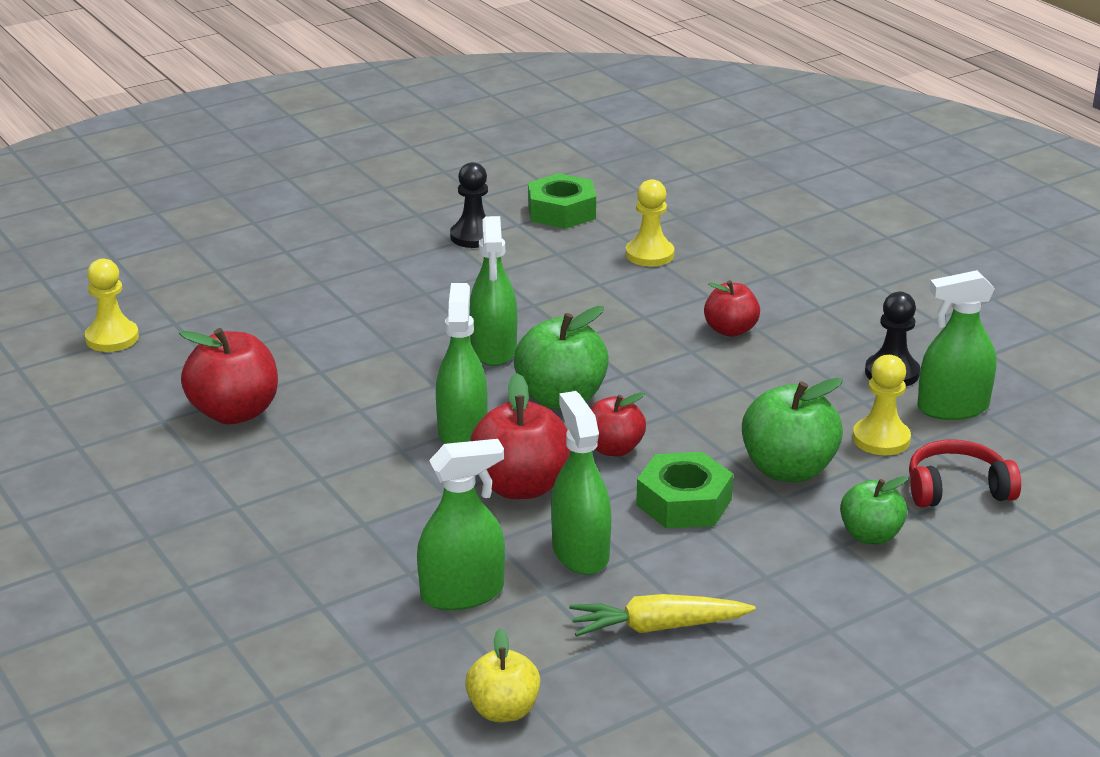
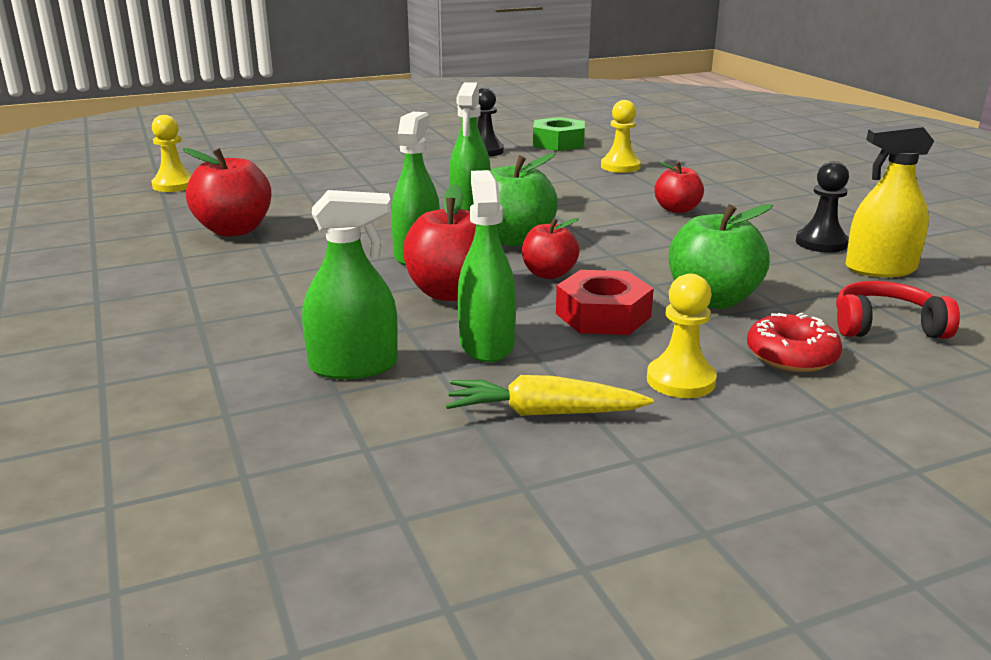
camera: 10 degrees right, 5 degrees down
(503, 710) = (340, 475): yellow apple -> none
(684, 502) = (603, 315): green nut -> red nut
(870, 535) = (791, 355): green apple -> red donut
(881, 439) = (808, 285): yellow pawn -> yellow pawn (680, 380)
(953, 408) = (880, 269): green spray bottle -> yellow spray bottle

